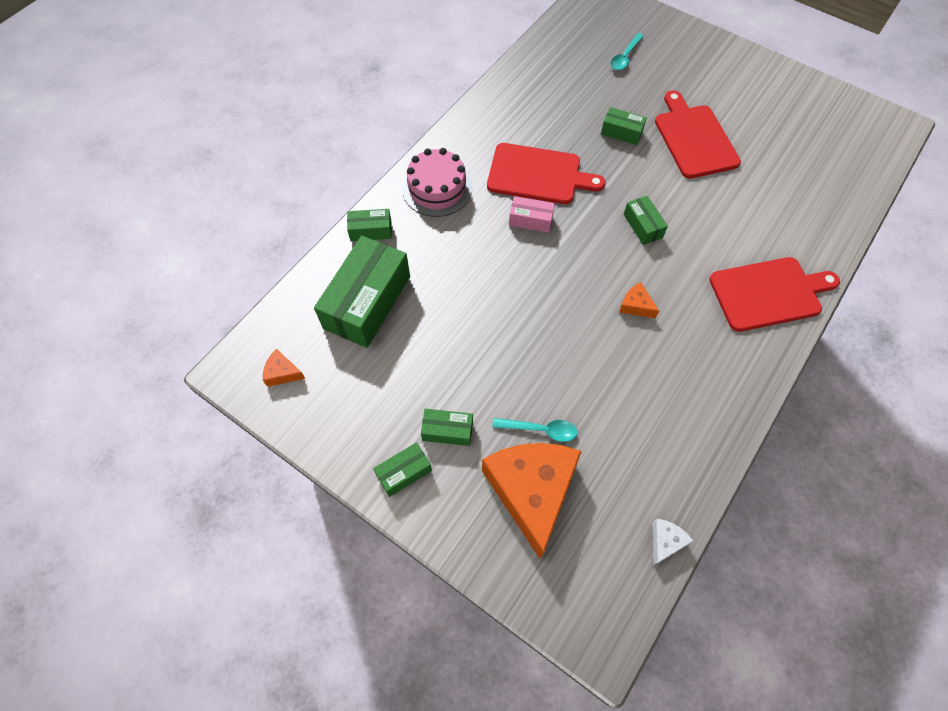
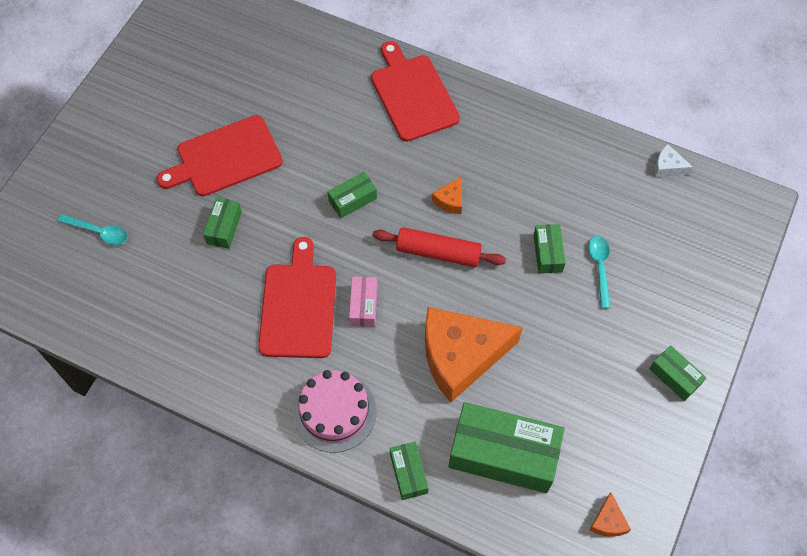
camera: 100 degrees left, 0 degrees up
(447, 431) = (624, 346): green box -> green box (547, 253)
(531, 491) = (658, 268): orange cheese -> orange cheese (461, 356)
(577, 286) = (438, 252): none -> red rolling pin

